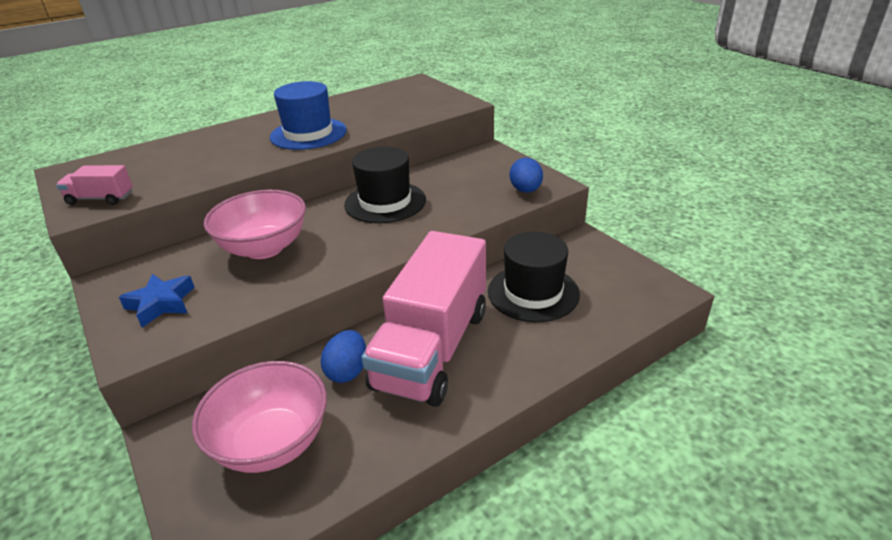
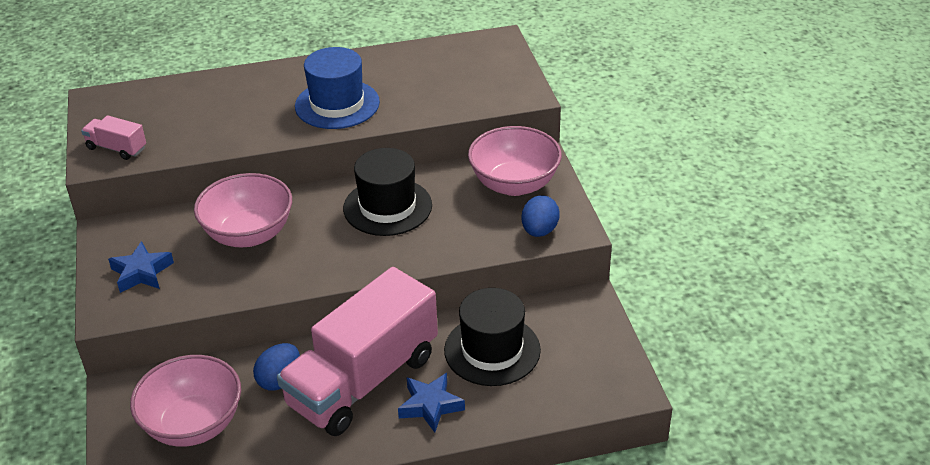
camera: 20 degrees right, 5 degrees up
(481, 167) = (514, 184): none -> pink bowl
(511, 352) = (430, 406): none -> blue star

